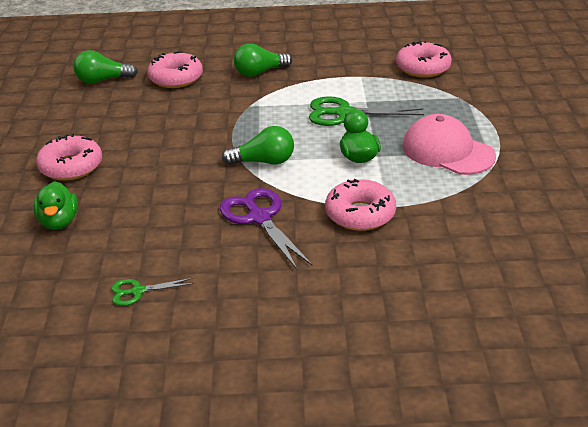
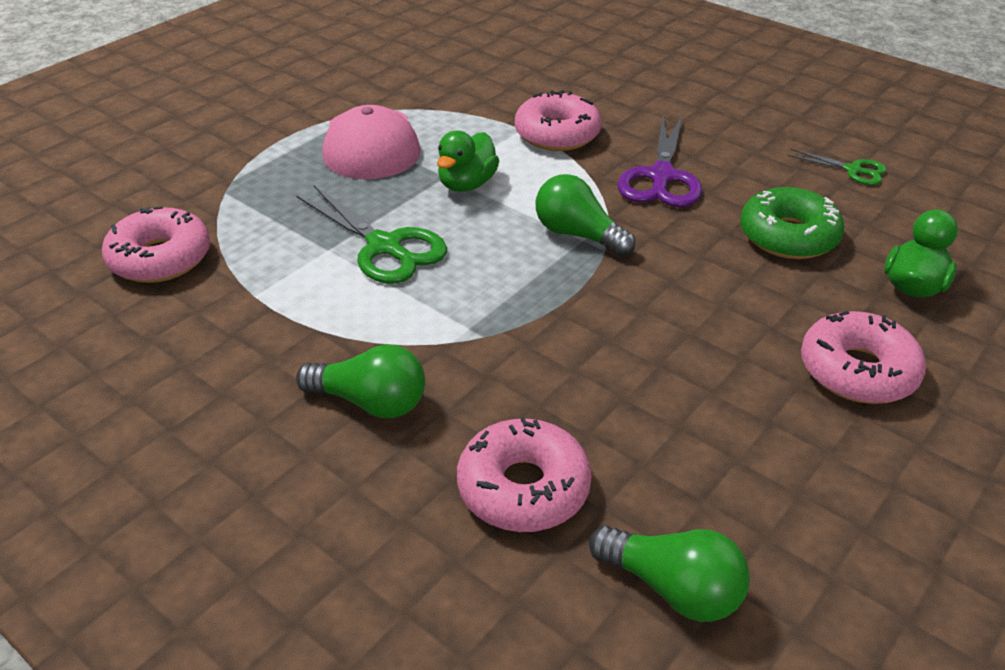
camera: 140 degrees left, 5 degrees up
(149, 217) = (788, 236): none -> green donut

